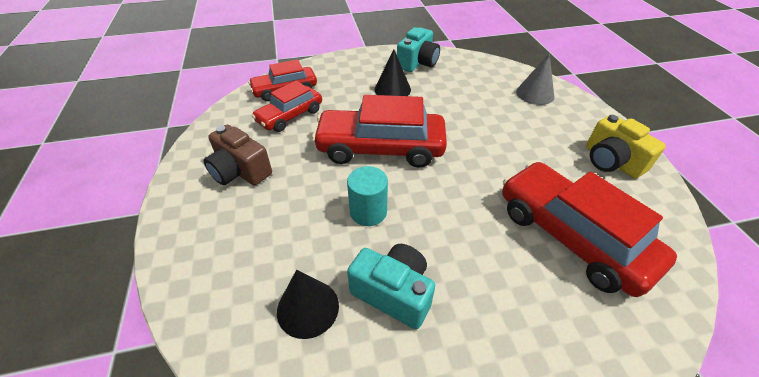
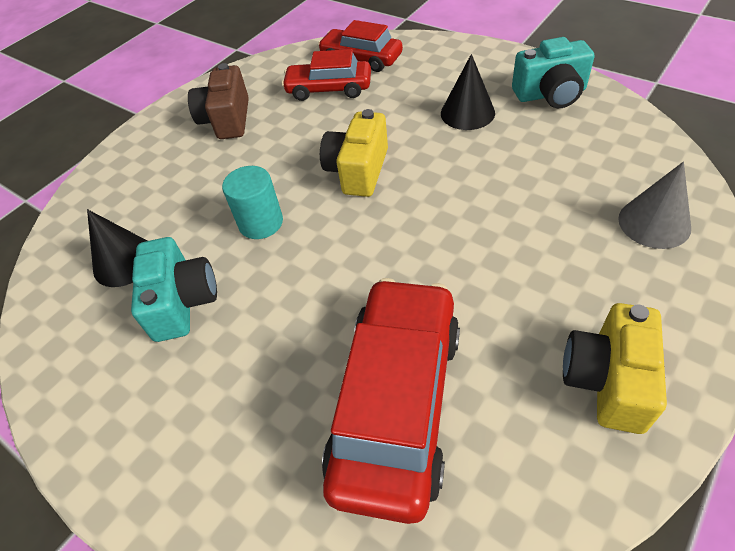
camera: 55 degrees right, 5 degrees up
(380, 148) = (358, 170): red car -> yellow camera

